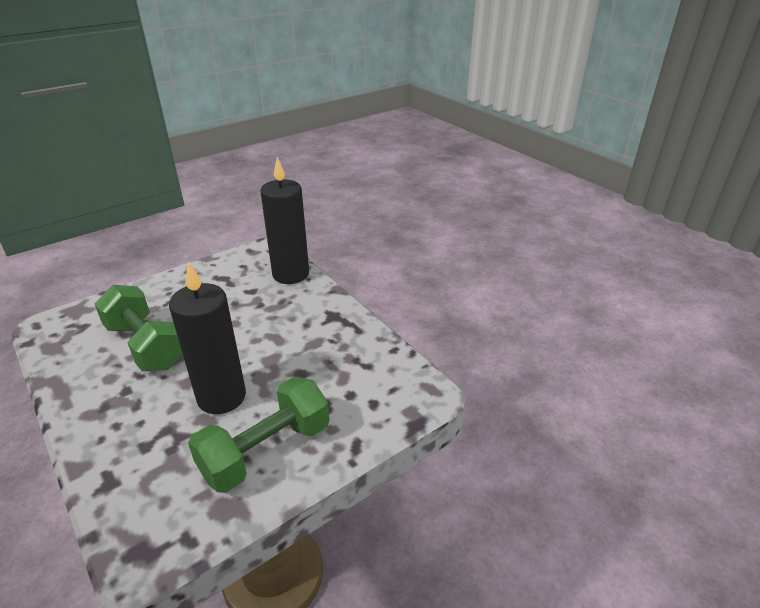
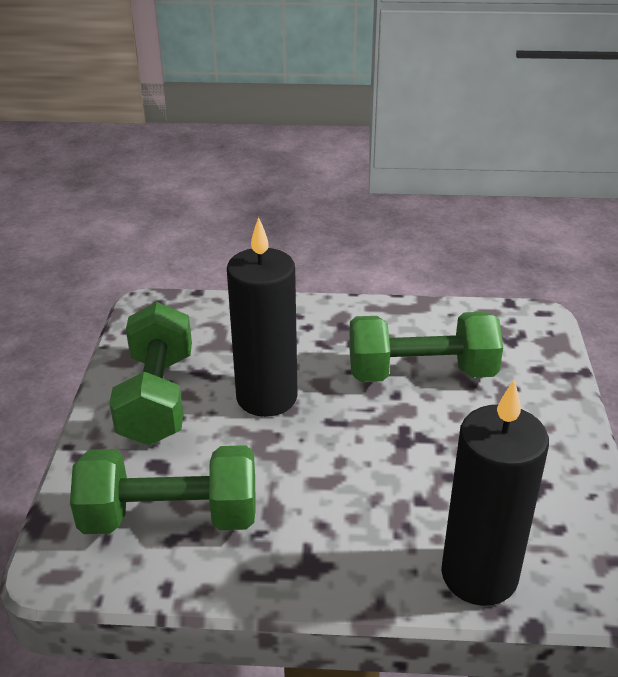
camera: 130 degrees right, 0 degrees up
(355, 374) = (170, 517): none -> green dumbbell

